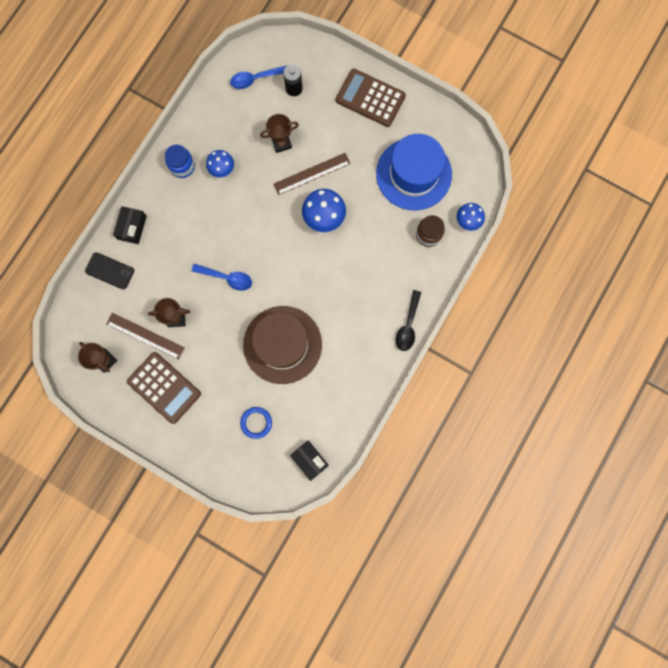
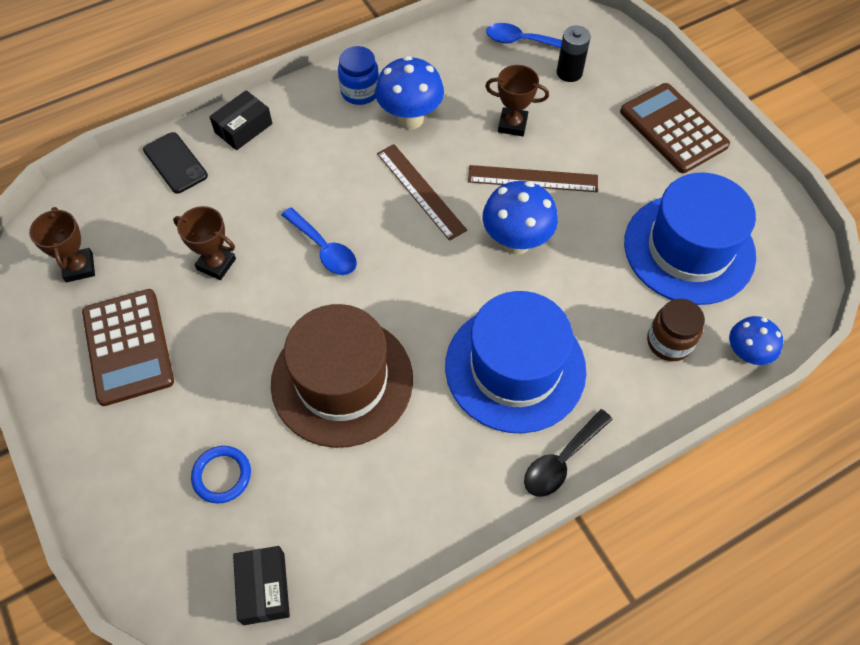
camera: 30 degrees right, 20 degrees down
(145, 336) = (156, 264): brown ruler -> brown ruler (420, 191)
(222, 170) = (410, 119): blue mushroom -> blue mushroom, size x1.54
(361, 290) = (515, 367): none -> blue hat

